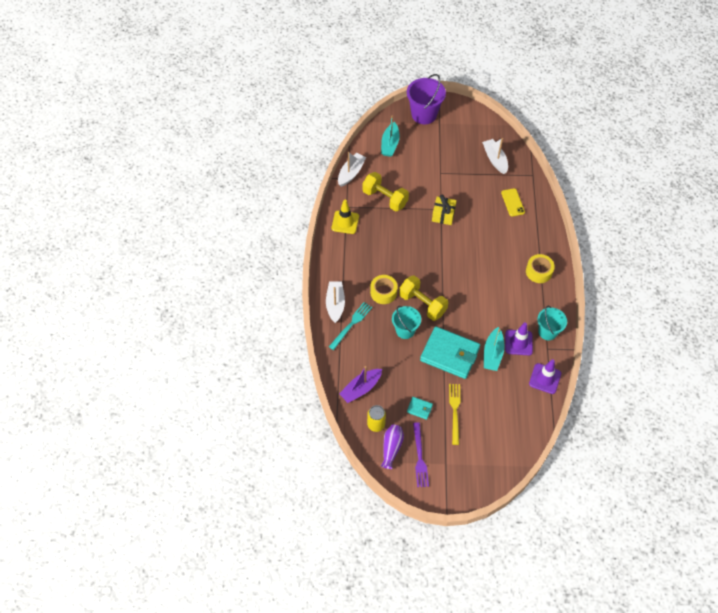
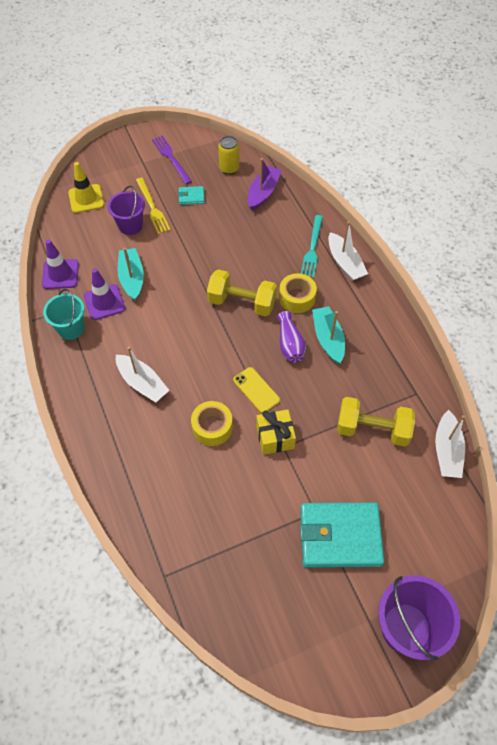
camera: 155 degrees right, 0 degrees up
(345, 222) = (402, 369): yellow traffic cone -> yellow traffic cone (86, 199)
(390, 144) = (424, 533): turquoise boat -> turquoise boat (328, 338)
(391, 448) = (203, 156): purple vase -> purple vase (290, 344)
(405, 330) = (247, 265): turquoise bucket -> none
(450, 354) = (182, 259): turquoise wallet -> turquoise wallet (340, 536)
(478, 400) = (130, 226): none -> purple bucket
(495, 159) = (239, 581): white boat -> white boat (142, 383)
(513, 202) = (179, 505): yellow phone -> yellow phone (256, 390)
(539, 272) = (105, 405): yellow tape -> yellow tape (212, 427)

